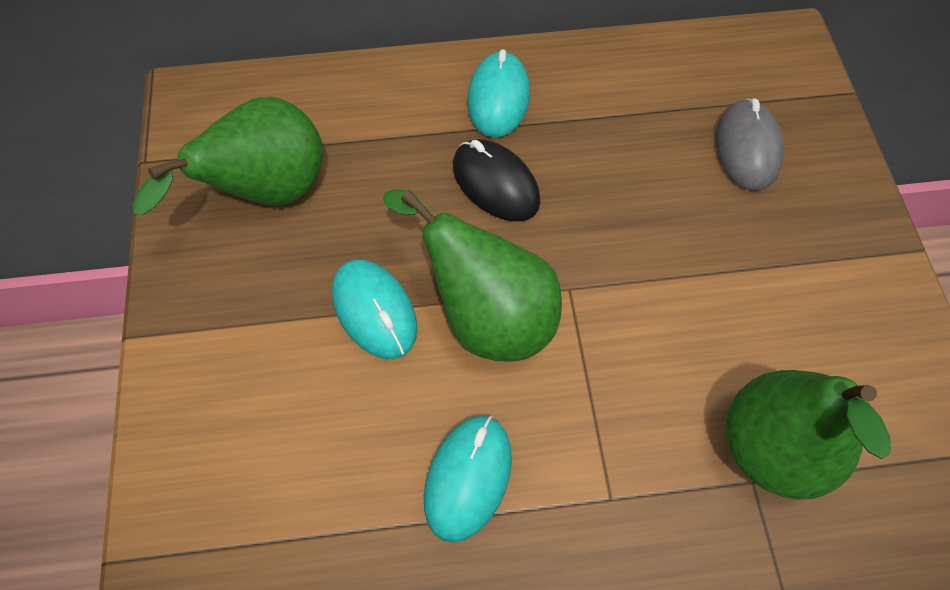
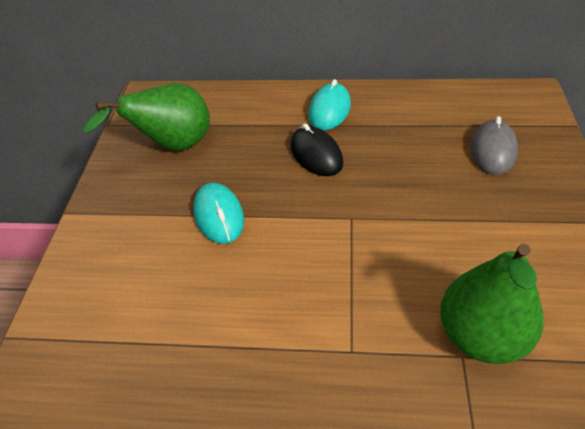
camera: 15 degrees right, 15 degrees down
(468, 478) = (252, 322): turquoise mouse -> none
(486, 315) = (291, 226): green pear -> none

